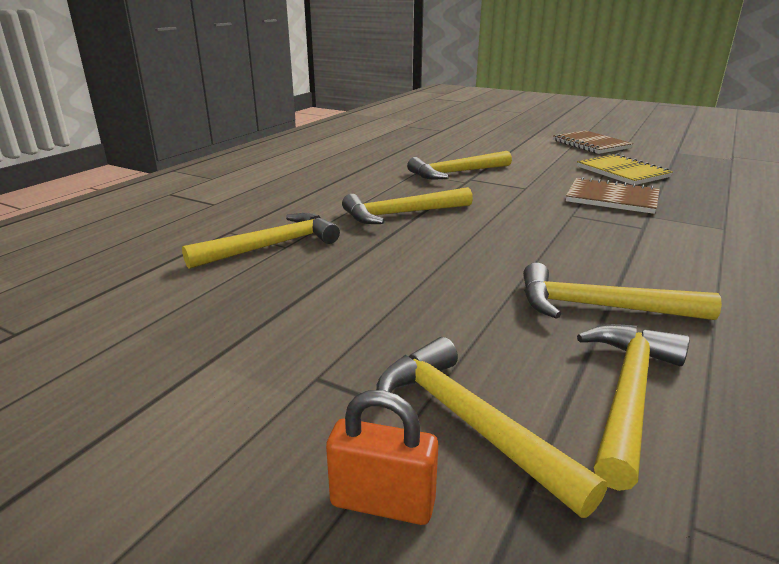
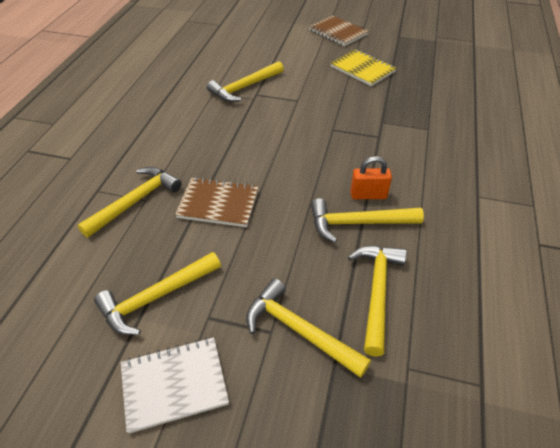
camera: 15 degrees left, 20 degrees up
(217, 456) = (174, 384): none -> white notebook
(382, 502) = (268, 391): orange padlock -> orange padlock (368, 195)
(402, 214) = (217, 148): yellow hammer -> yellow hammer (156, 297)
(612, 198) = (357, 105): brown notebook -> brown notebook (218, 204)

